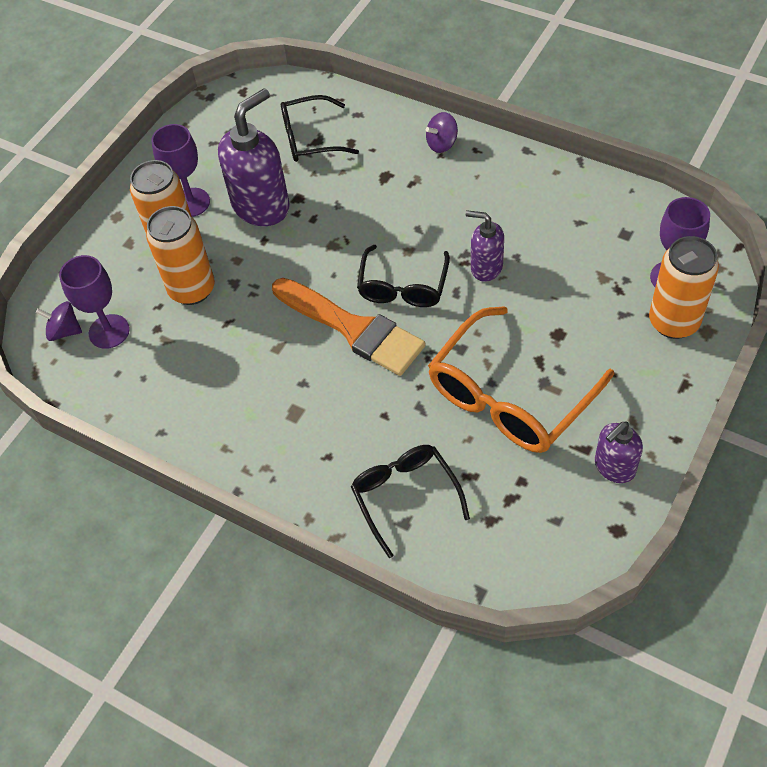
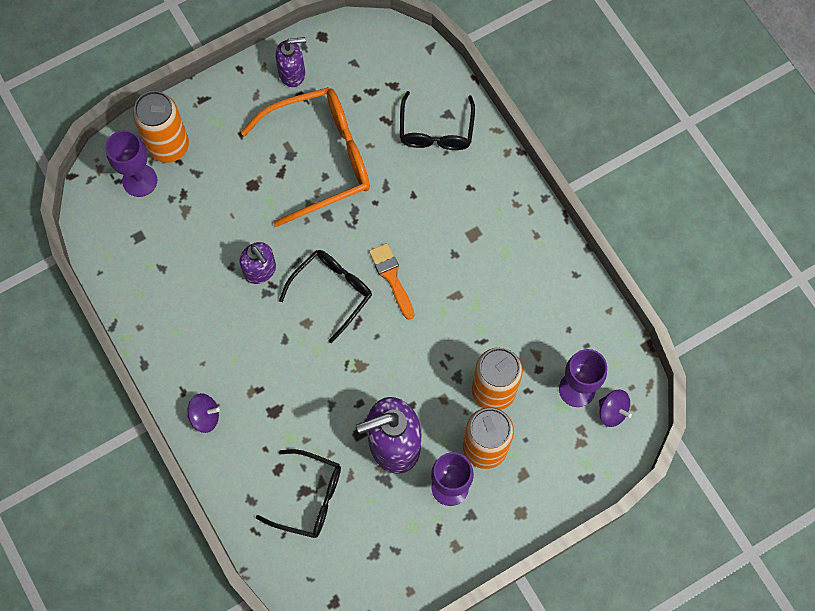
camera: 155 degrees left, 15 degrees up
(353, 329) = (391, 277): orange brush -> orange brush, size x0.55

